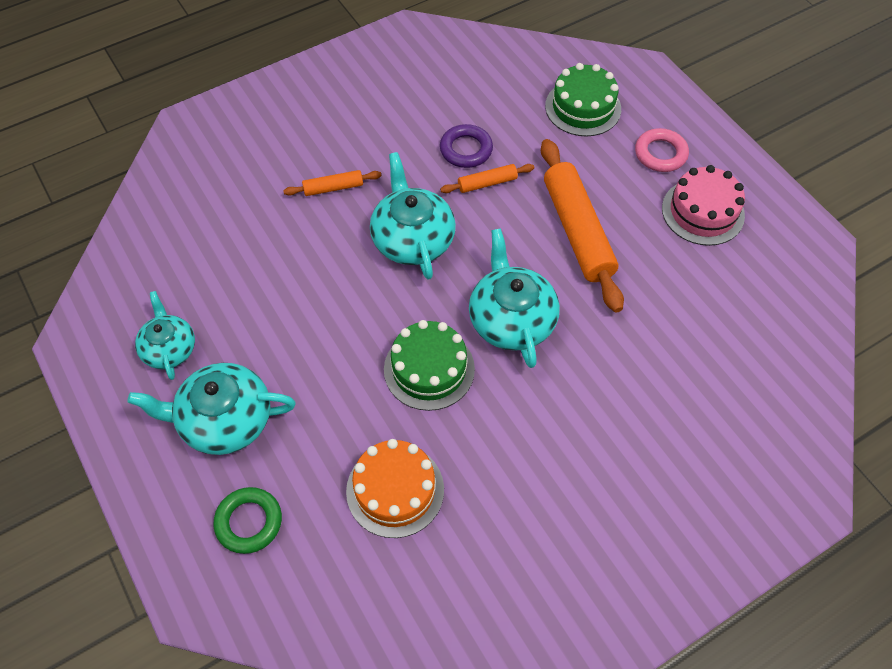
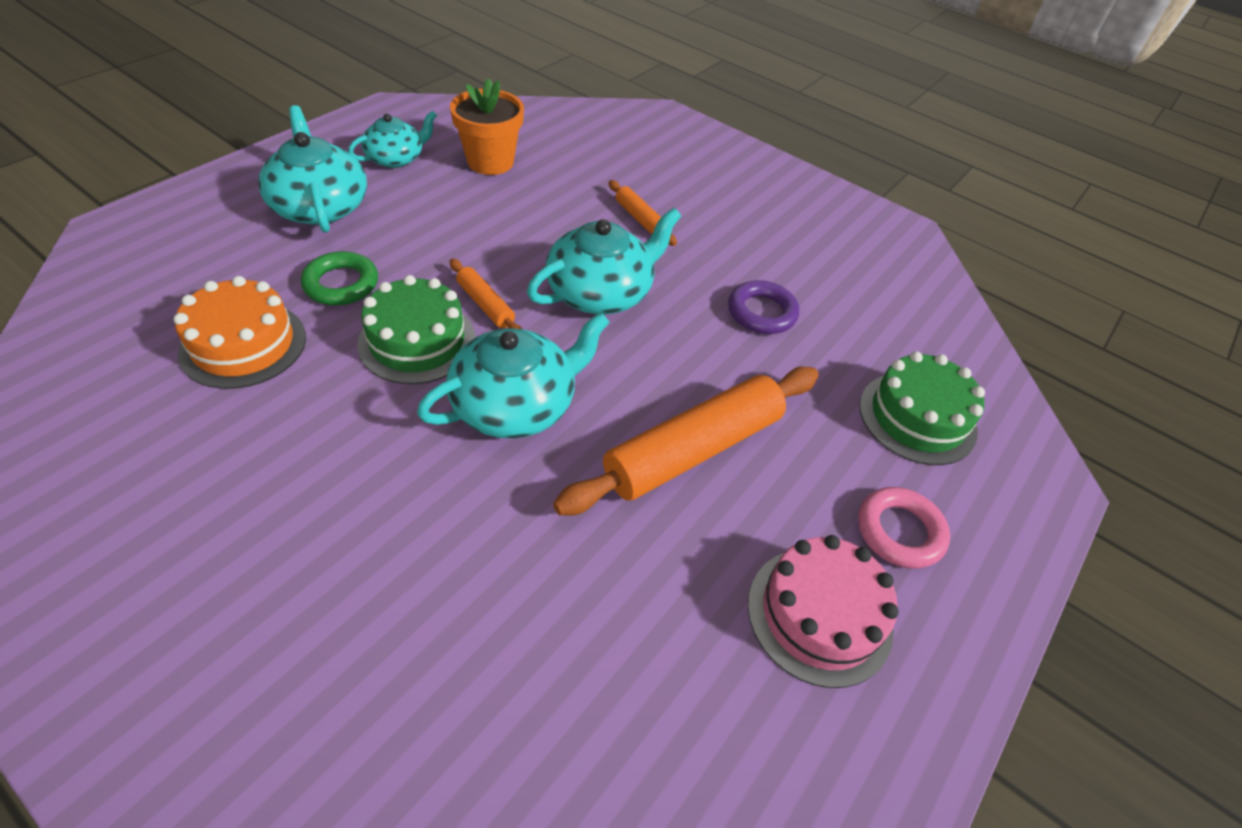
camera: 65 degrees right, 10 degrees down
(207, 274) = (490, 162): none -> orange flower pot
(249, 522) = (200, 245): green ring -> green ring (341, 284)
(487, 183) = (721, 341): orange rolling pin -> orange rolling pin (485, 305)

